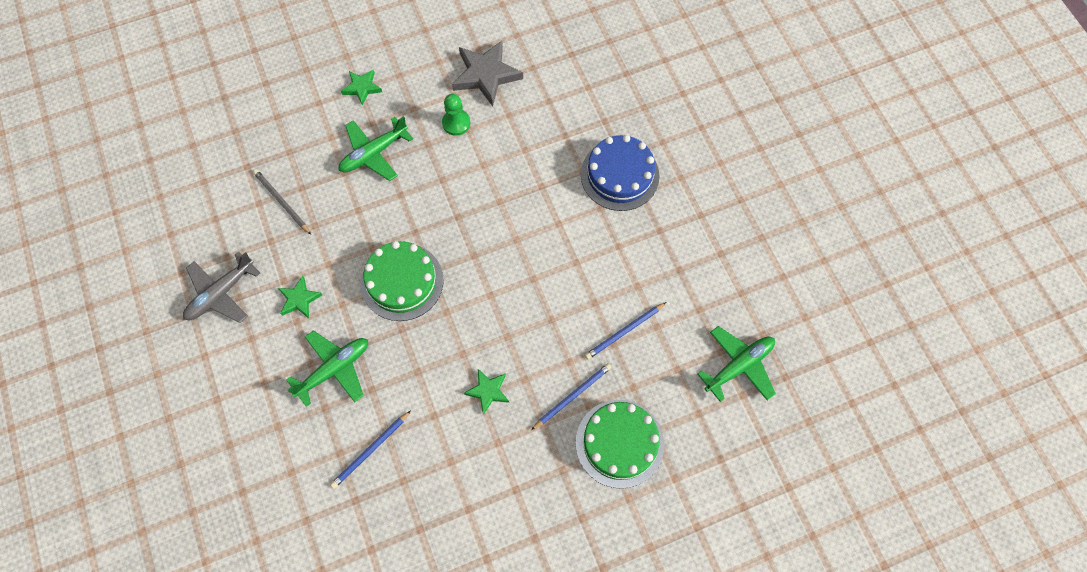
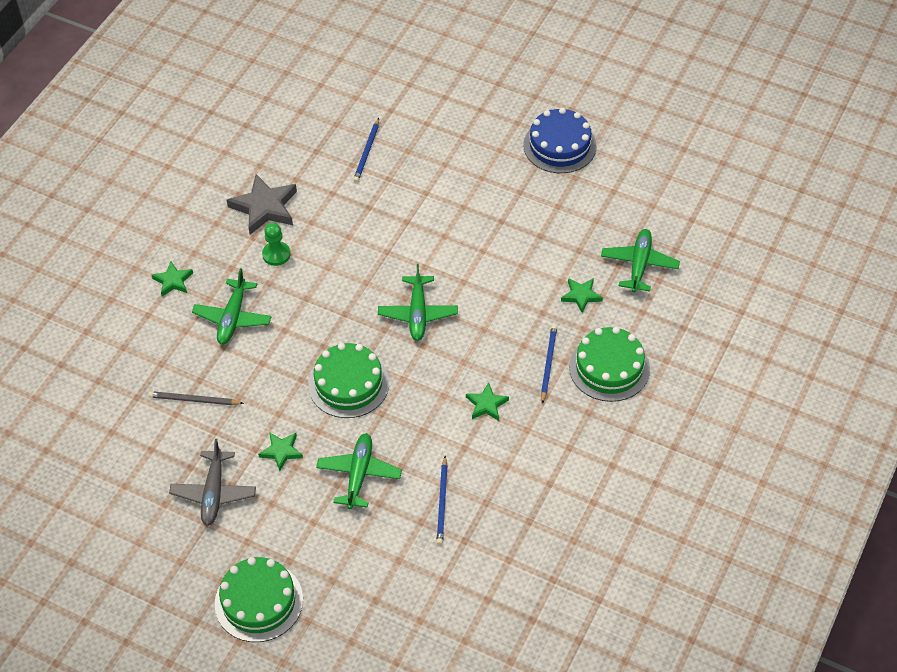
camera: 40 degrees left, 15 degrees down
(163, 415) = (259, 601): none -> green cake
(512, 262) = (418, 314): none -> green plane
(619, 175) = (436, 206): blue cake -> blue cake (559, 145)
(624, 332) = (542, 300): blue pencil -> blue pencil (367, 152)
(660, 355) = (581, 296): none -> green star

